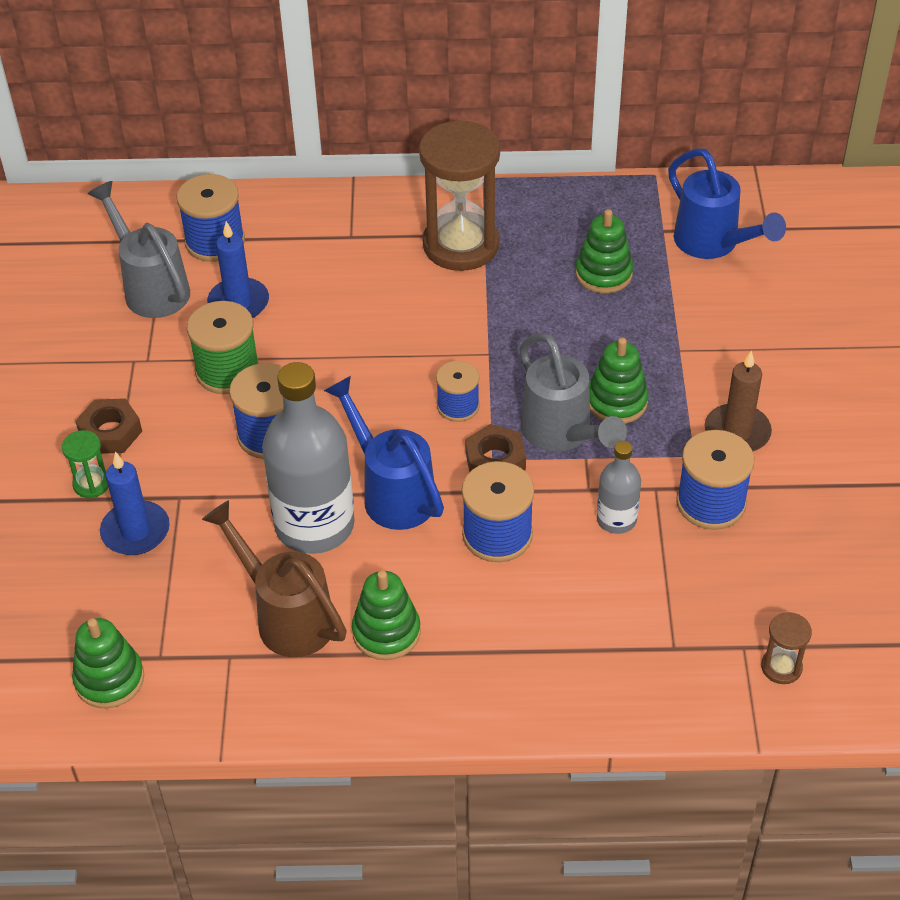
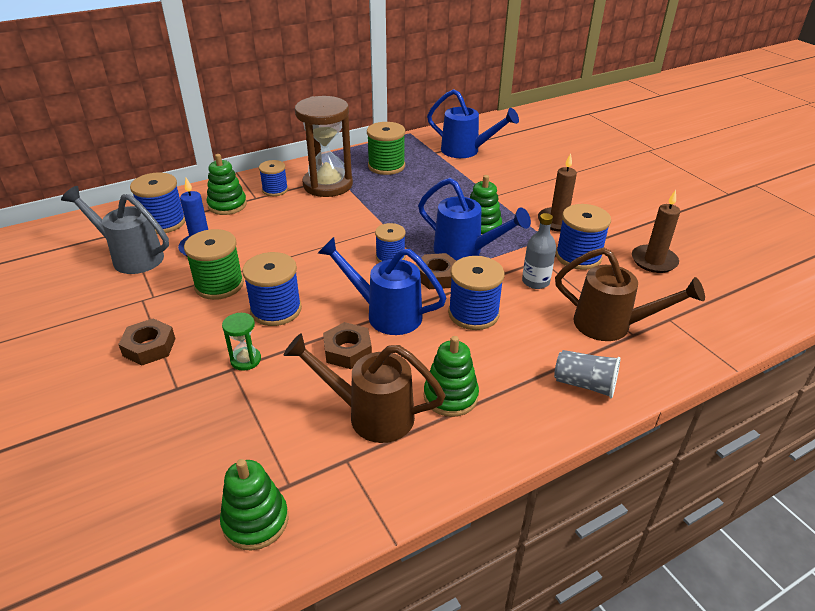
camera: 30 degrees left, 10 degrees down
(91, 484) = (153, 385): green hourglass -> green hourglass (246, 360)
(135, 531) = (210, 403): blue candle -> none
(314, 525) = (347, 351): grey bottle -> brown nut
(384, 230) = (275, 190): none -> blue spool
(551, 685) = (584, 384): none -> grey cup
(563, 434) = (465, 251): grey watering can -> blue watering can
(568, 235) = (386, 166): none -> green spool
(603, 274) = (420, 176): green stacking toy -> green stacking toy (227, 205)
(658, 624) = (612, 326): none -> brown watering can
(781, 667) = (699, 321): brown hourglass -> none
(813, 552) = (654, 261): none -> brown candle

